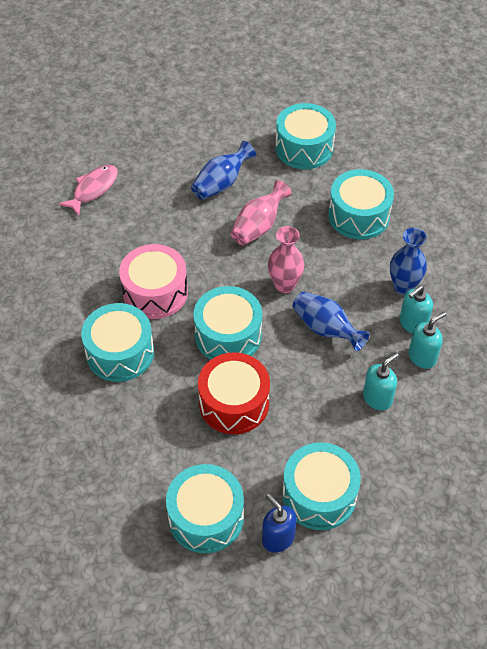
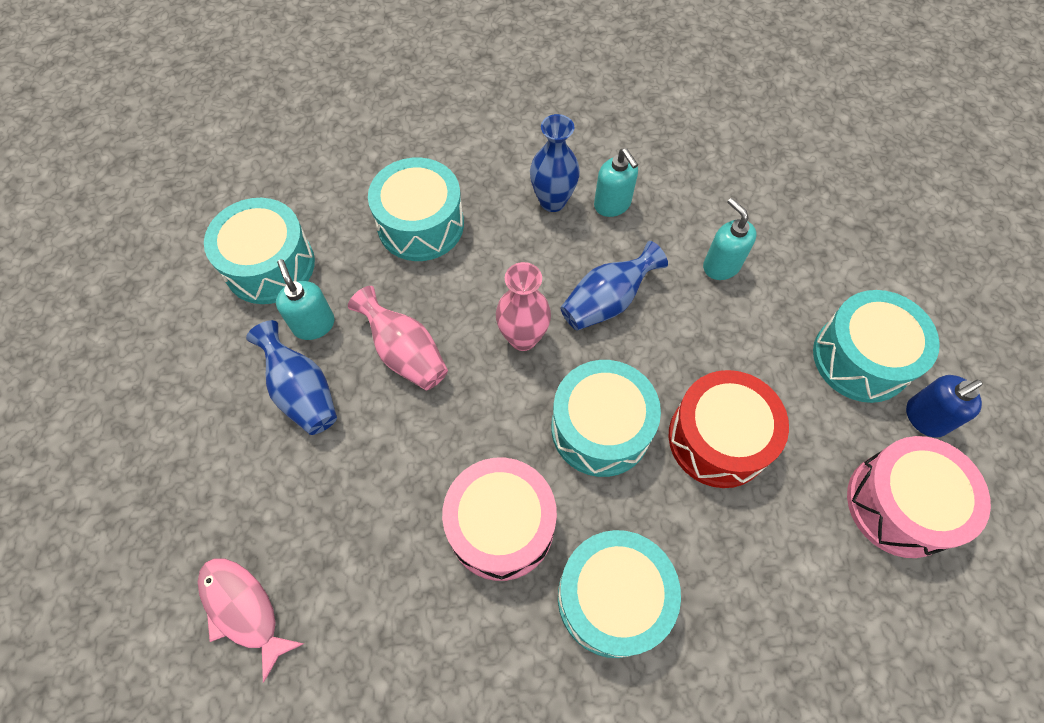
camera: 80 degrees left, 10 degrees up
(206, 517) = (900, 504): turquoise drum -> pink drum
(422, 357) = (664, 206): turquoise soap dispenser -> turquoise soap dispenser (314, 324)

